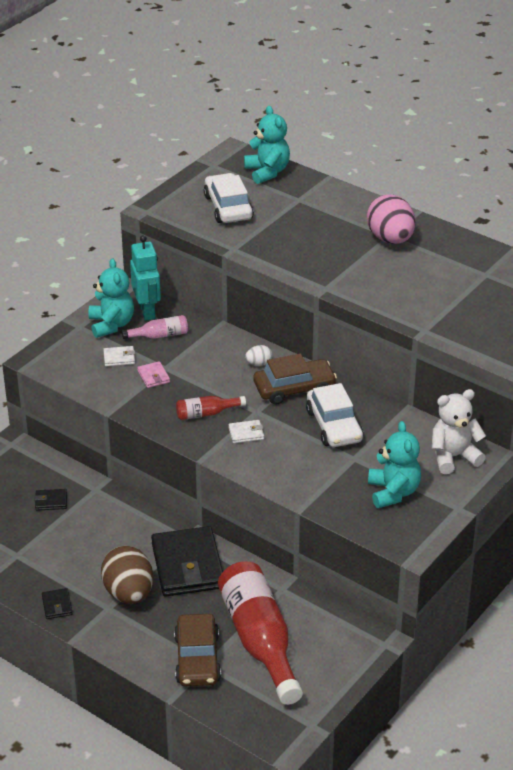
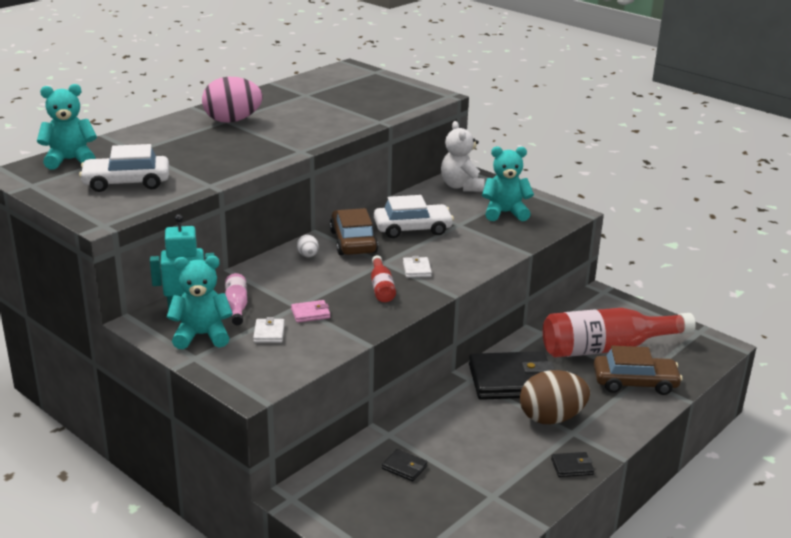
camera: 85 degrees left, 10 degrees down
(51, 501) = (404, 467): black wallet -> black wallet turned 60 degrees counterclockwise

